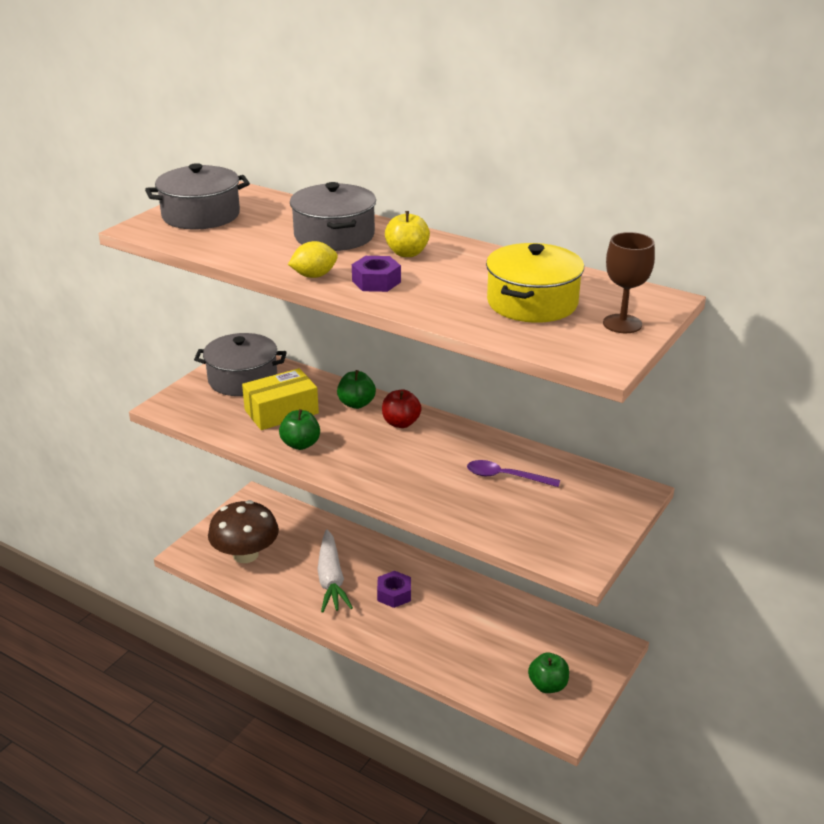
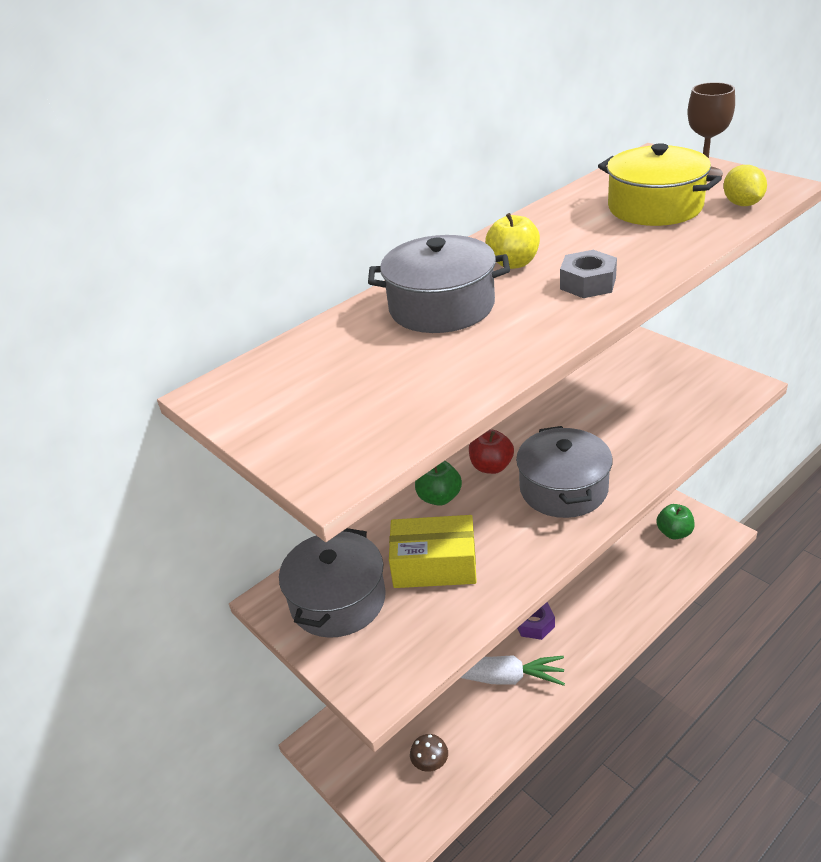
camera: 70 degrees left, 5 degrees up
(201, 215) = (312, 414): grey pot -> grey pot (563, 489)
(245, 555) = (430, 762): brown mushroom -> brown mushroom, size x0.43
(281, 412) = (434, 565): yellow box -> yellow box turned 75 degrees counterclockwise
(300, 444) = (514, 552): green apple -> none
(314, 276) = (561, 322): yellow lemon -> yellow lemon (742, 204)
(376, 281) = (587, 283): purple nut -> grey nut
(505, 477) = (607, 408): purple spoon -> none

